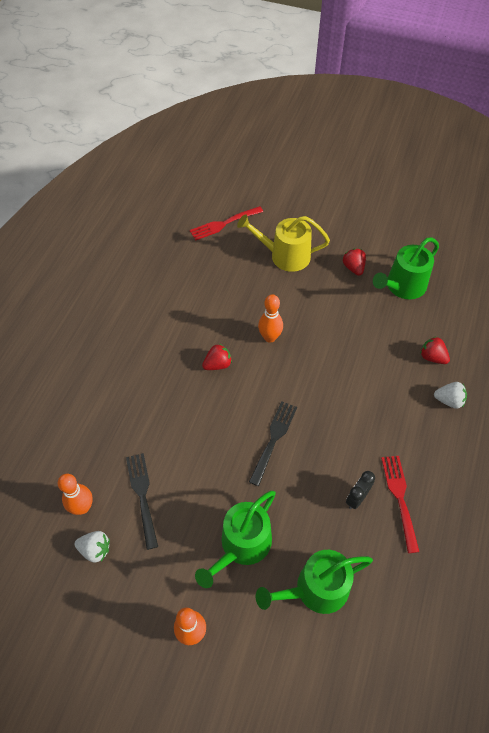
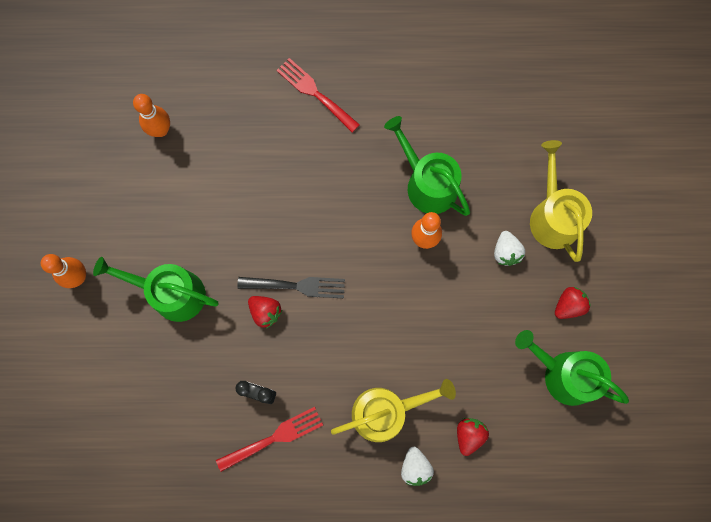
camera: 70 degrees right, 20 degrees up
(95, 549) = (125, 160): white strawberry -> white strawberry (506, 252)
(142, 495) = (191, 179): black fork -> none
(217, 364) = (366, 195): red strawberry -> red strawberry (265, 312)
(223, 224) = (572, 126): red fork -> red fork (315, 93)
(316, 589) = (151, 378): green watering can -> green watering can (427, 184)
(399, 407) = (386, 411): none -> yellow watering can

